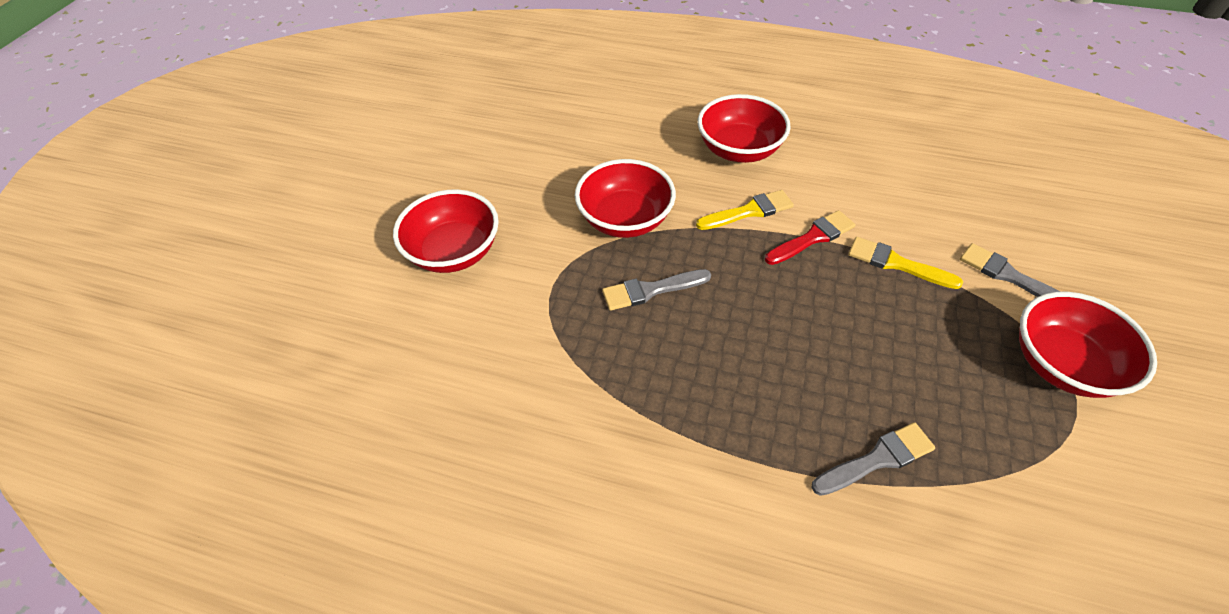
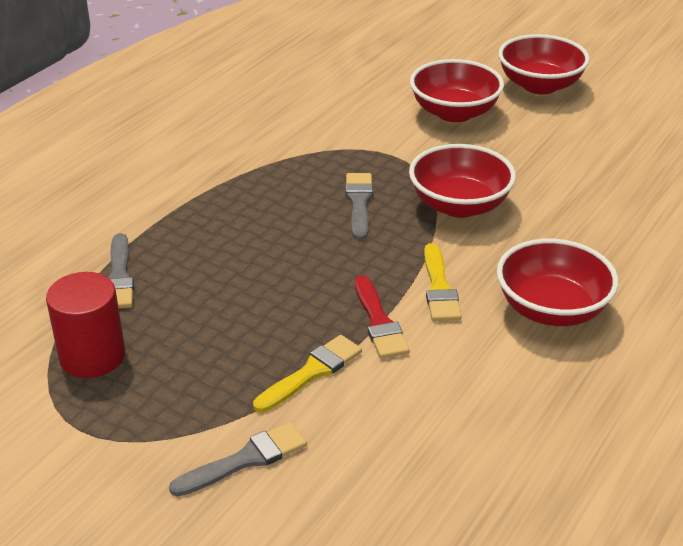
camera: 105 degrees right, 15 degrees down
(995, 429) = (92, 356): none -> red cylinder
(1061, 364) = (118, 439): red bowl -> red bowl (540, 85)

